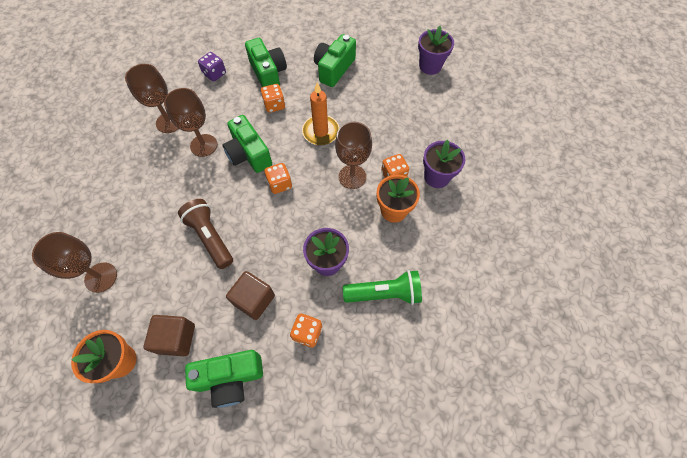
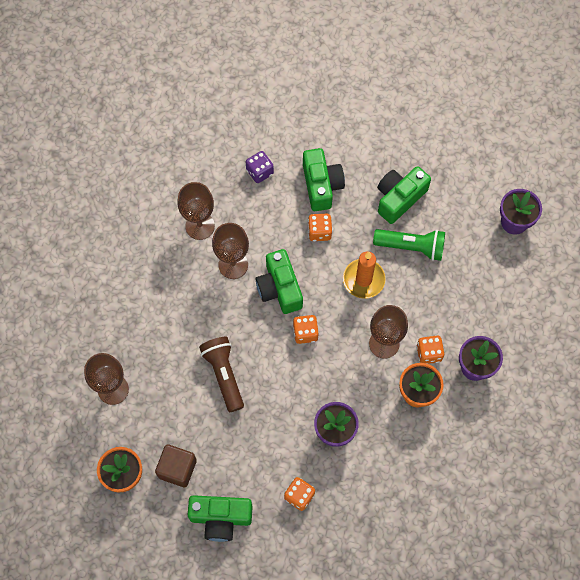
camera: 15 degrees right, 5 degrees up
(254, 300) = (255, 451): brown cube -> none
(384, 293) = (382, 478): green flashlight -> green flashlight (411, 247)

